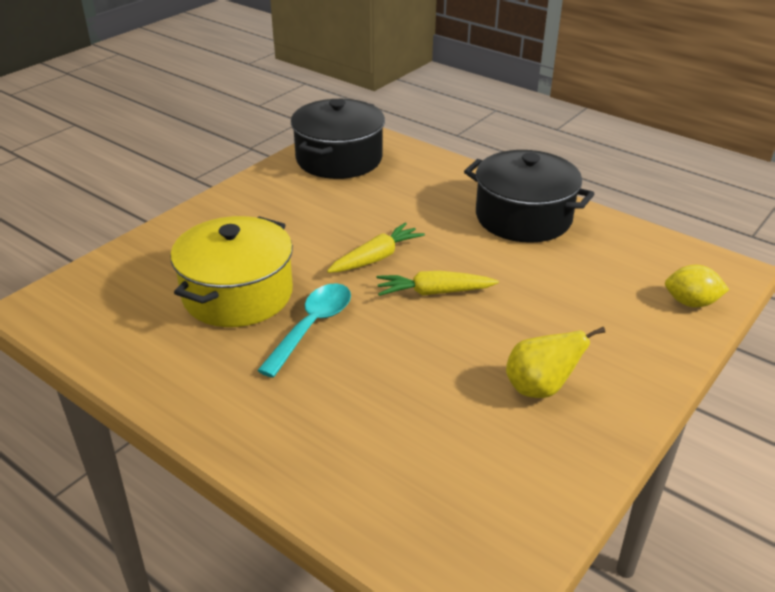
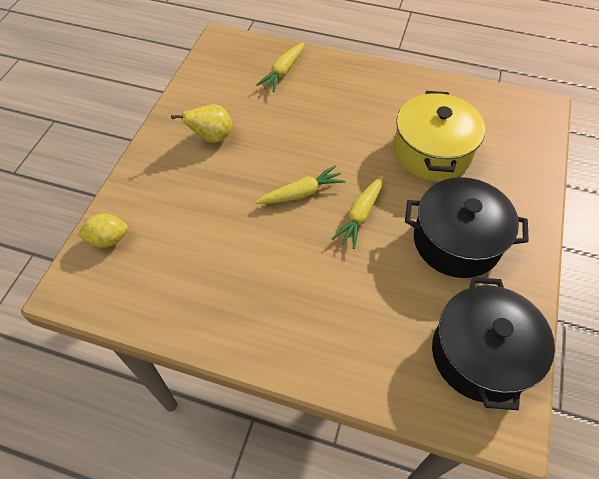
camera: 160 degrees right, 20 degrees up
(312, 326) = (366, 141): turquoise spoon -> none
(376, 474) = (283, 72): none -> yellow carrot
(523, 217) = (256, 310): black pot -> black pot (456, 241)

